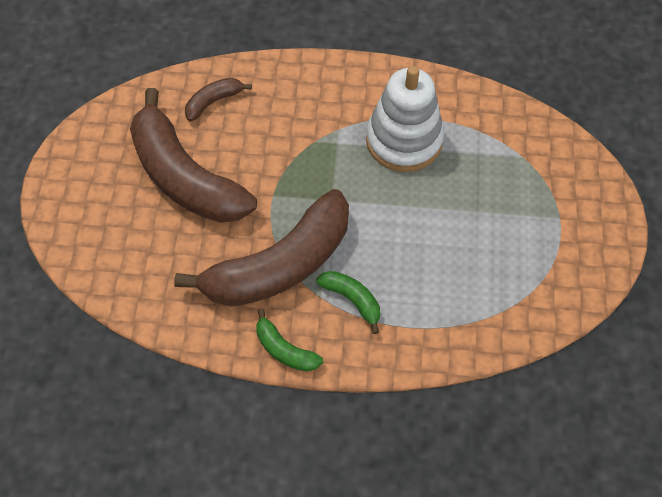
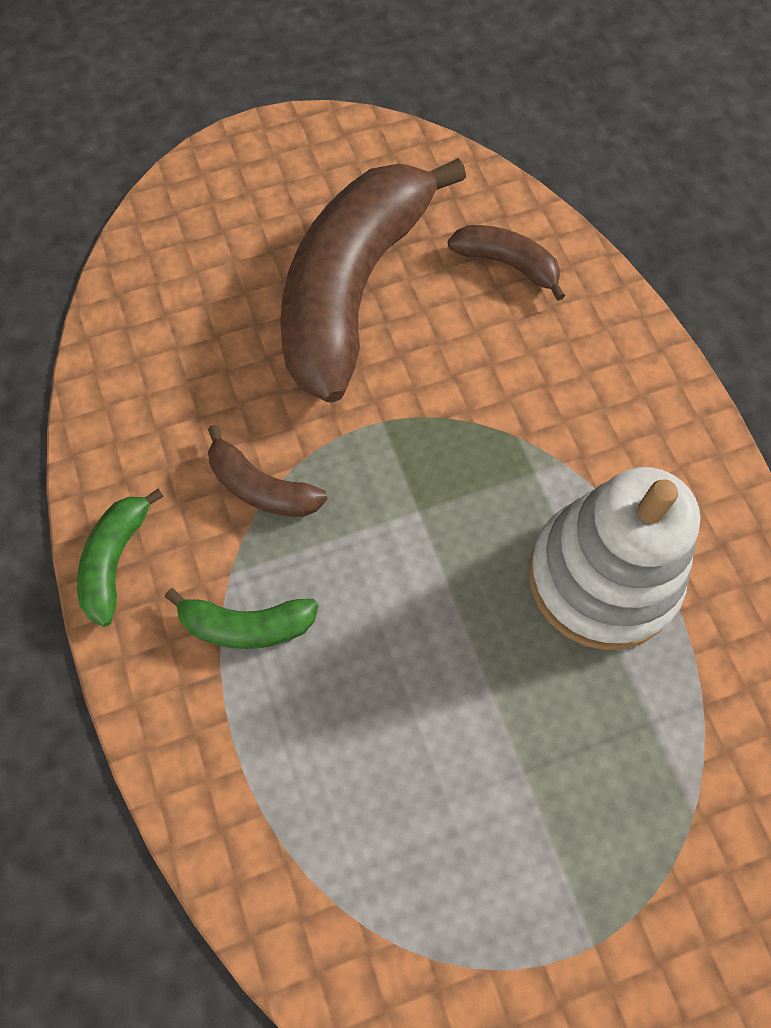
camera: 65 degrees right, 5 degrees up
(280, 265) = (261, 487): brown banana -> brown banana, size x0.43
(352, 300) = (246, 625): green banana -> green banana turned 75 degrees clockwise

